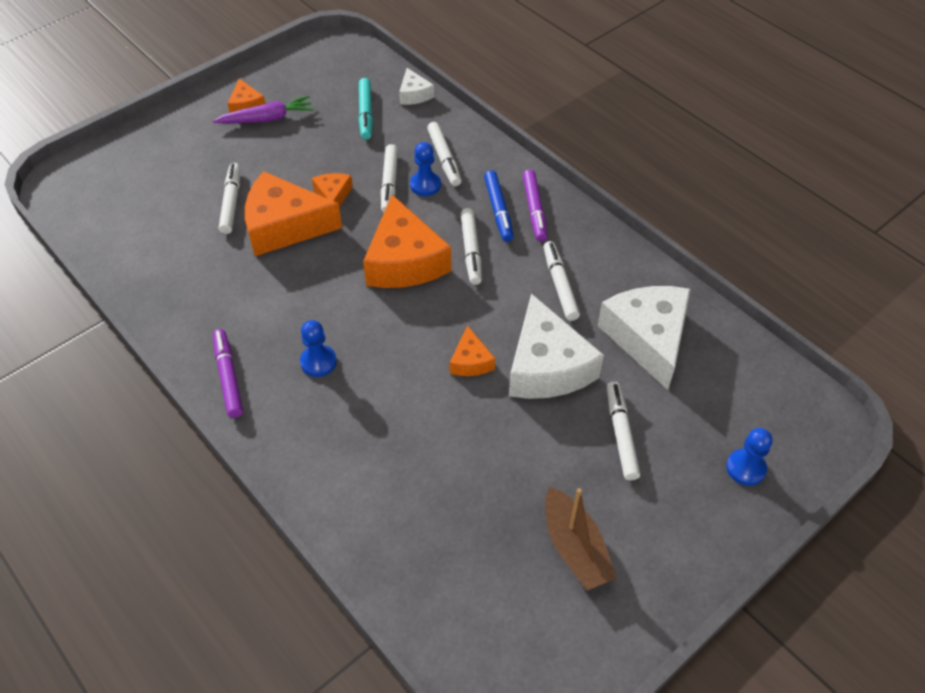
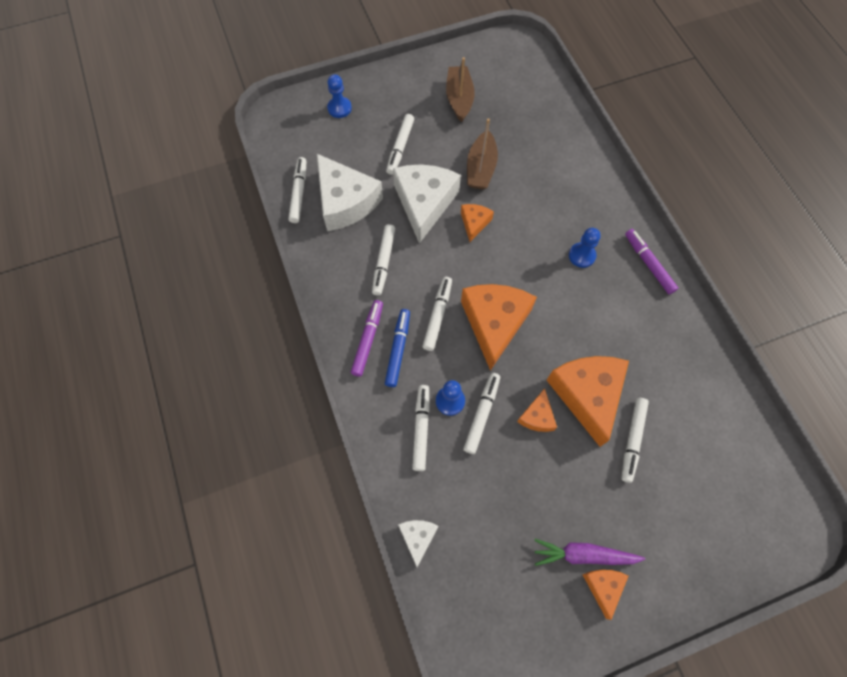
camera: 160 degrees left, 15 degrees up
(228, 377) = (648, 264): purple marker -> purple marker turned 150 degrees clockwise
(284, 226) = (587, 395): orange cheese -> orange cheese turned 120 degrees counterclockwise
(366, 113) = (477, 525): turquoise marker -> none
(492, 439) = (481, 168): none -> brown boat
(648, 338) = (345, 202): white cheese -> white cheese turned 45 degrees counterclockwise
(712, 331) = (299, 193): none -> white marker

